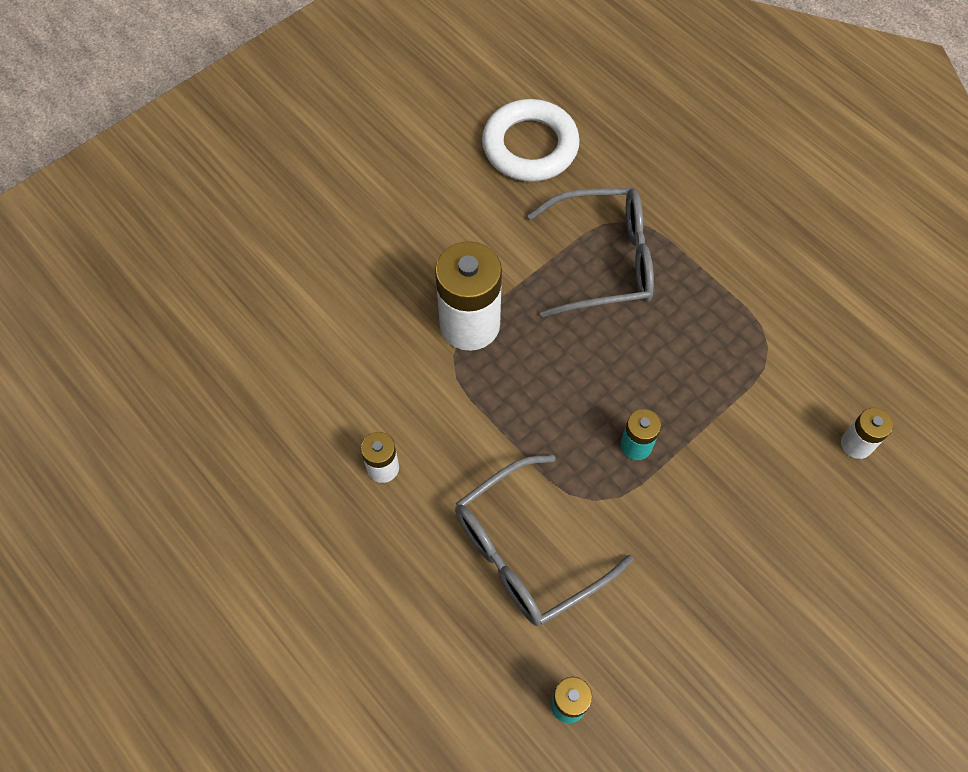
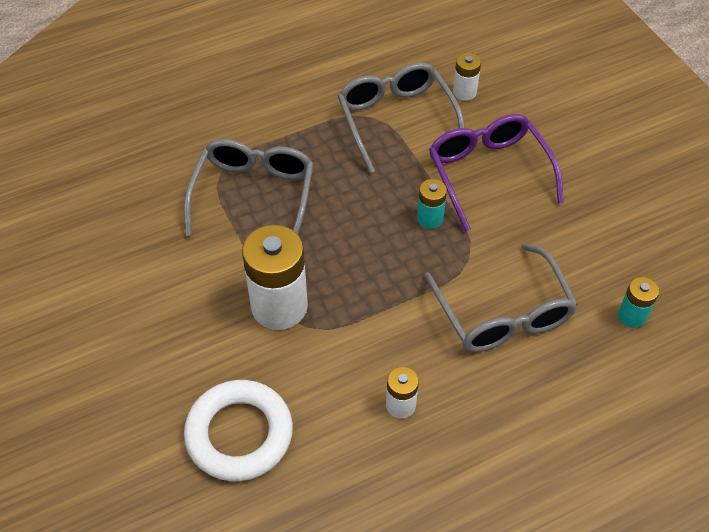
camera: 75 degrees left, 10 degrees down
(530, 146) = (111, 218): white ring -> white ring (239, 434)
(731, 498) = (488, 173): none -> purple glasses
(774, 375) = (396, 119): none -> grey glasses

